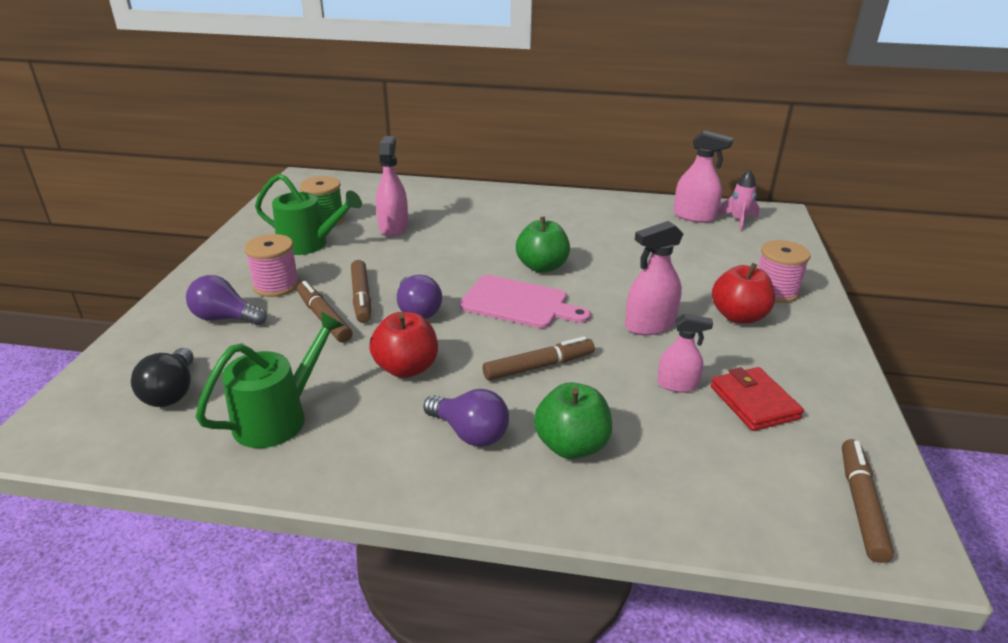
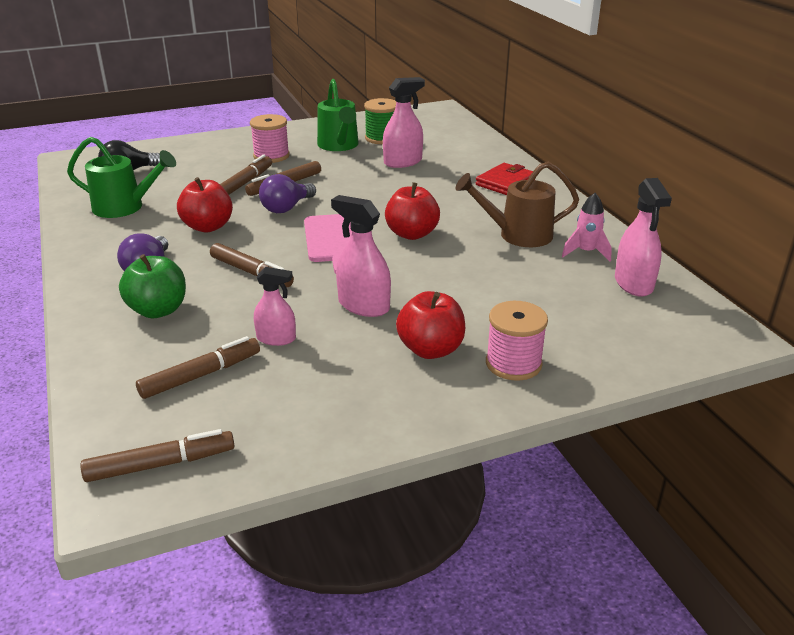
camera: 60 degrees right, 0 degrees up
(225, 318) = (217, 157): purple light bulb -> none
(542, 267) = (412, 234): green apple -> red apple
(587, 228) = (517, 235): none -> brown watering can
(677, 384) = (276, 338): pink spray bottle -> pink spray bottle turned 60 degrees counterclockwise
(719, 446) = (200, 375): none -> brown marker
(738, 221) = (665, 312): pink rocket -> pink rocket (586, 252)
(754, 402) = (279, 383): red wallet -> red wallet (505, 182)

